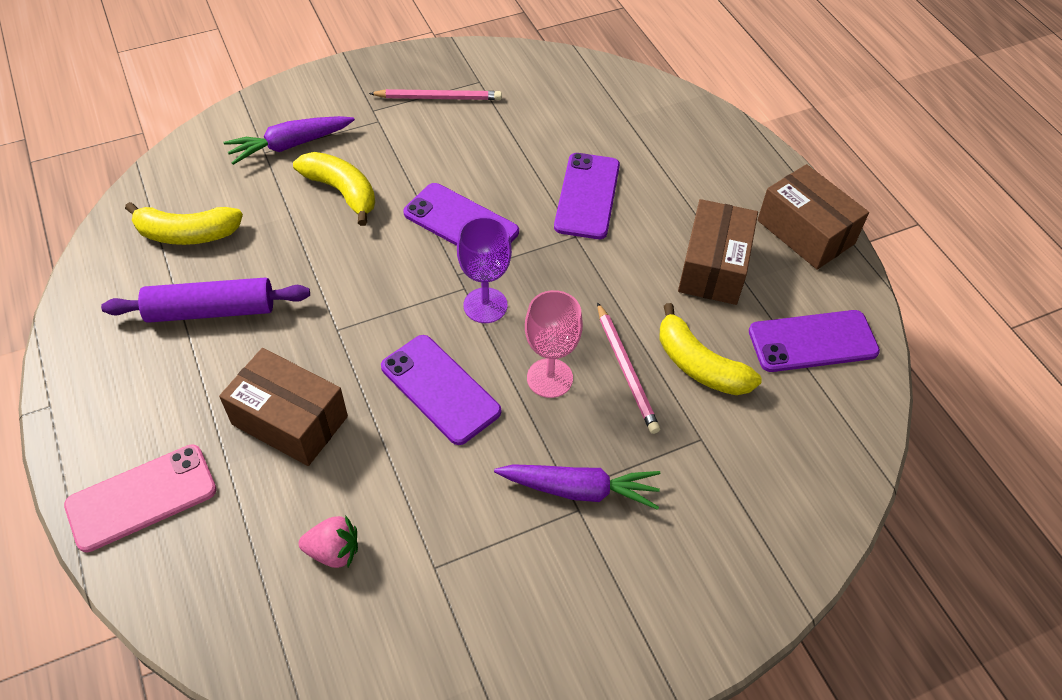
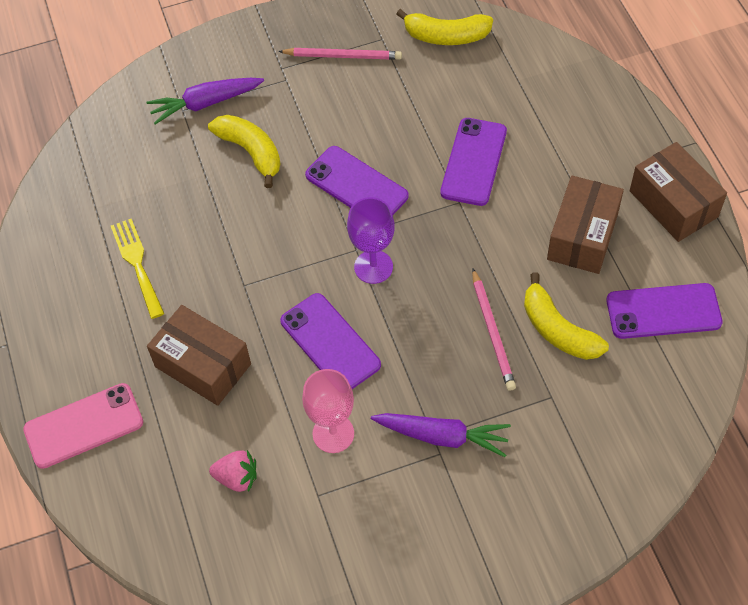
camera: 10 degrees right, 5 degrees up
(187, 234) = (115, 190): yellow banana -> yellow banana (446, 36)
(211, 310) = (137, 264): purple rolling pin -> yellow fork
(549, 378) = (425, 336): pink goblet -> pink goblet (333, 433)

